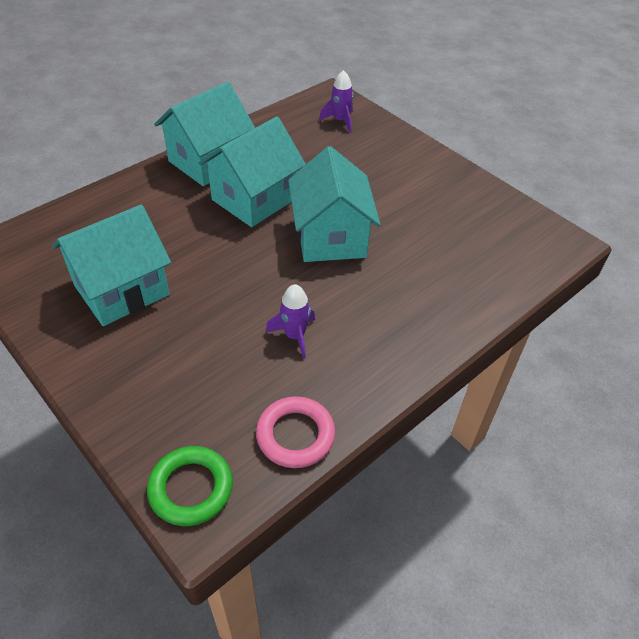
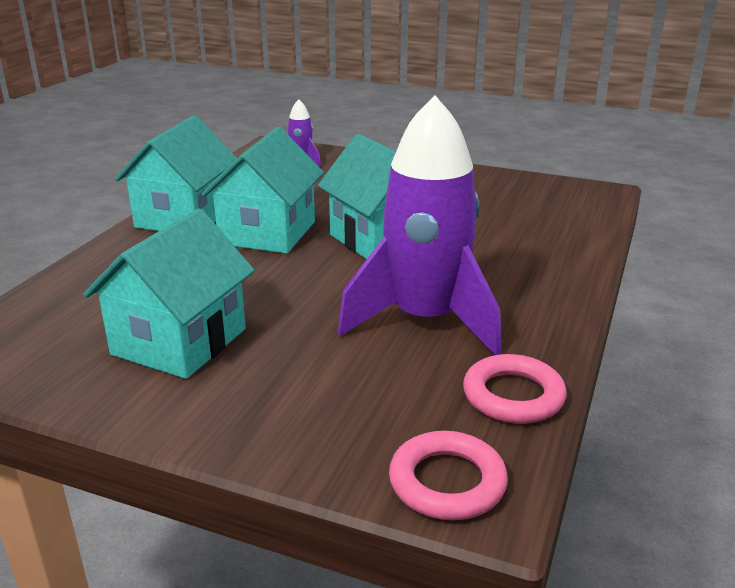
camera: 25 degrees left, 20 degrees down
(191, 488) = (447, 482): green ring -> pink ring
(294, 336) = (425, 320): purple rocket -> purple rocket, size x2.41

